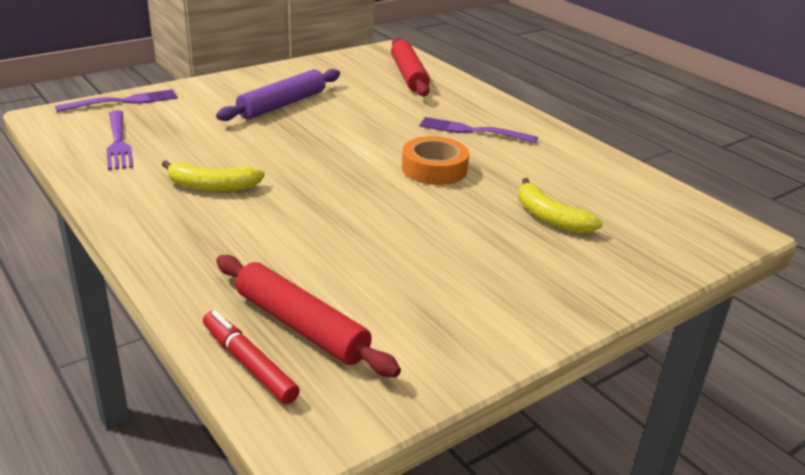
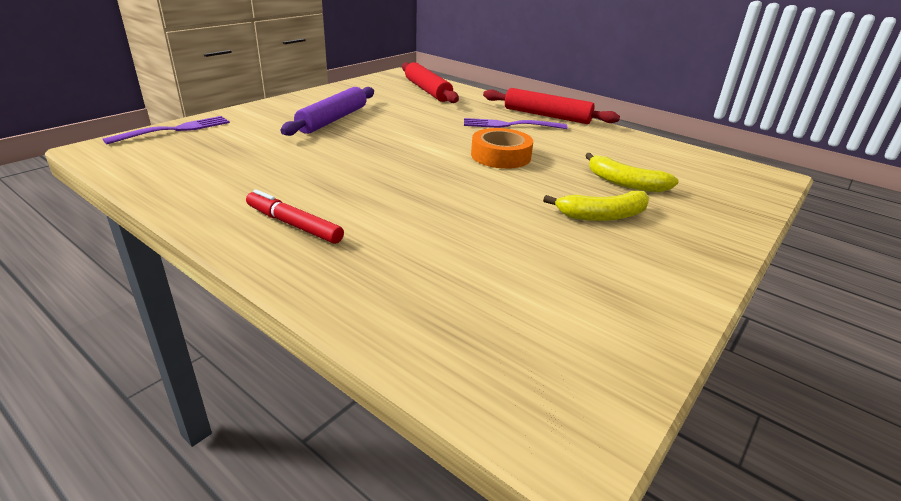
camera: 15 degrees left, 0 degrees up
(118, 142) = (186, 164): purple fork -> none
(212, 187) = (306, 193): yellow banana -> yellow banana (602, 216)
(249, 364) = (453, 368): red marker -> red marker (294, 225)
(301, 326) = (481, 314): red rolling pin -> red rolling pin (547, 115)

